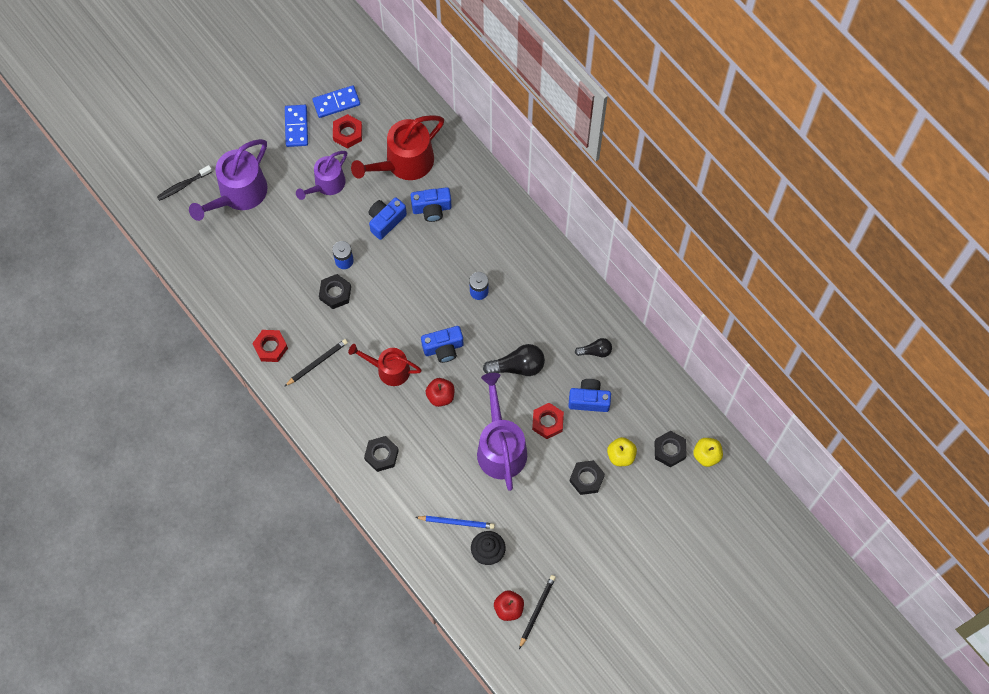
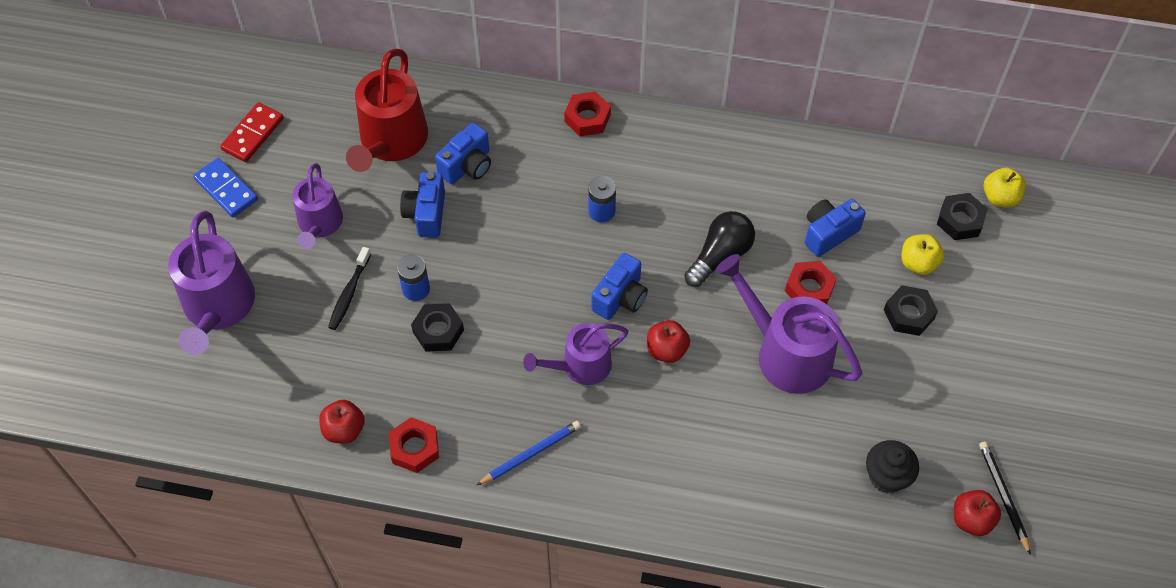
camera: 40 degrees left, 10 degrees down
(183, 185) = (136, 347): black toothbrush -> black toothbrush (349, 293)
(245, 310) = (344, 430): none -> red apple
(317, 363) = (488, 423): black pencil -> none
(336, 103) = (253, 134): blue domino -> red domino
(348, 133) = (296, 156): red nut -> red nut (587, 118)
(381, 455) = (663, 466): black nut -> none
(389, 369) = (581, 366): red watering can -> purple watering can
(456, 522) = (820, 472): blue pencil -> blue pencil (530, 454)
(595, 351) = (785, 181): black light bulb -> none

